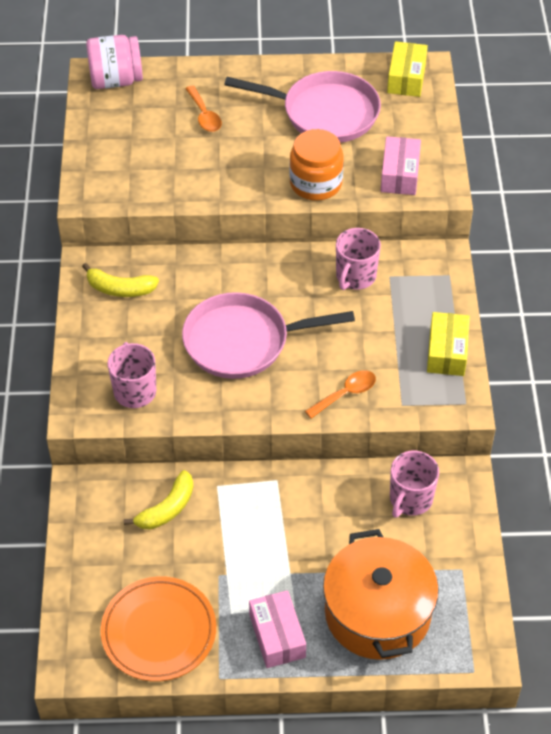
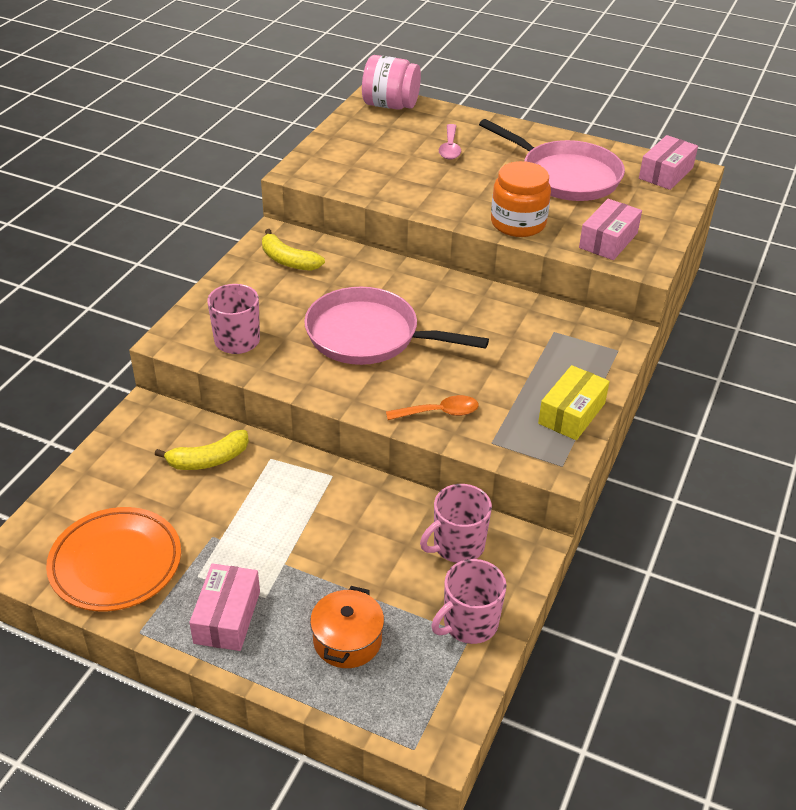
camera: 25 degrees right, 10 degrees down
(204, 115) = (450, 148): orange spoon -> pink spoon
(355, 276) = (518, 321): pink mug -> pink mug (469, 623)
(377, 613) = (347, 640): orange pot -> orange pot, size x0.53
(406, 78) = (666, 173): yellow box -> pink box

